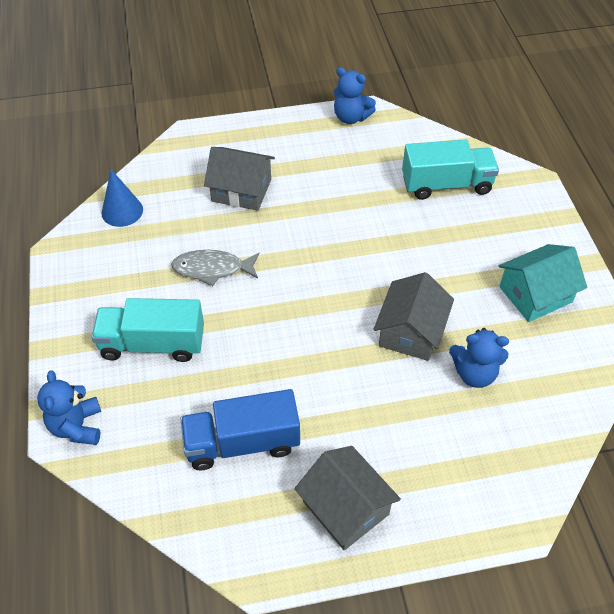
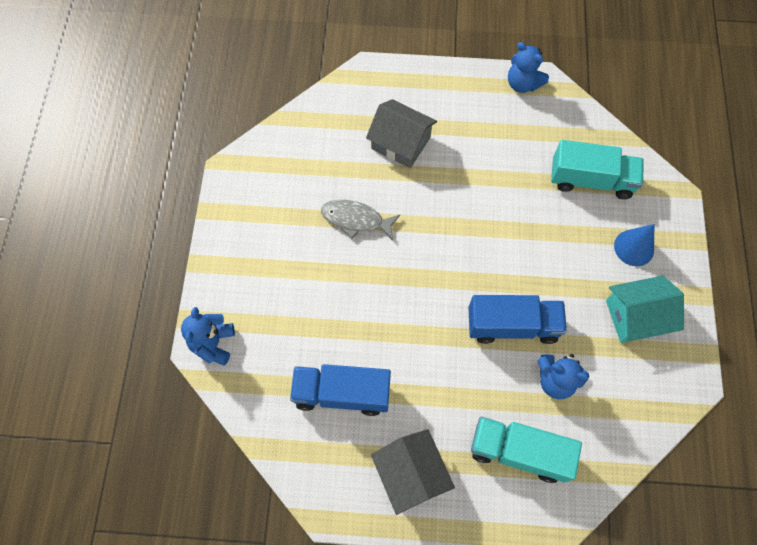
camera: 15 degrees right, 15 degrees up
(122, 211) = (291, 140): blue cone -> blue cone (634, 247)
(153, 344) = (289, 282): turquoise truck -> turquoise truck (518, 452)
(411, 331) = (512, 325): grey house -> blue truck

